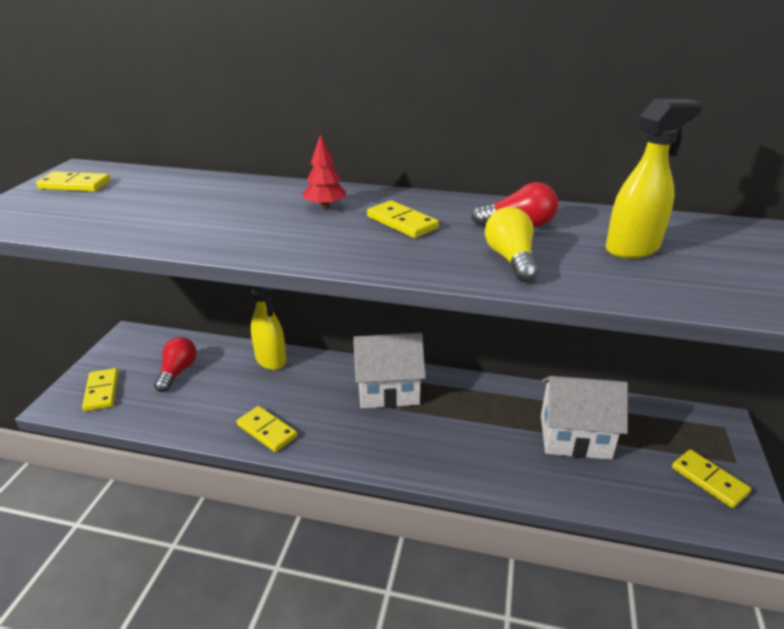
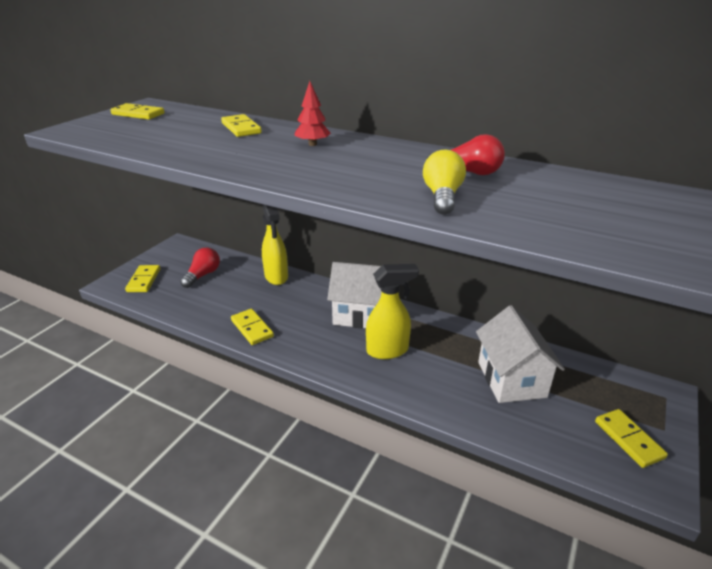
camera: 15 degrees right, 0 degrees up
(402, 222) = (367, 161): yellow domino -> yellow domino (241, 128)
(574, 437) = (511, 379): white house -> white house turned 60 degrees clockwise
(633, 248) = (563, 201): yellow spray bottle -> yellow spray bottle (388, 350)

